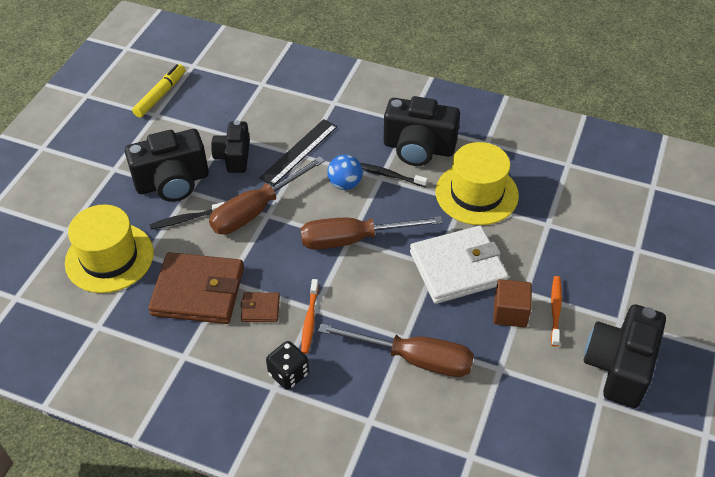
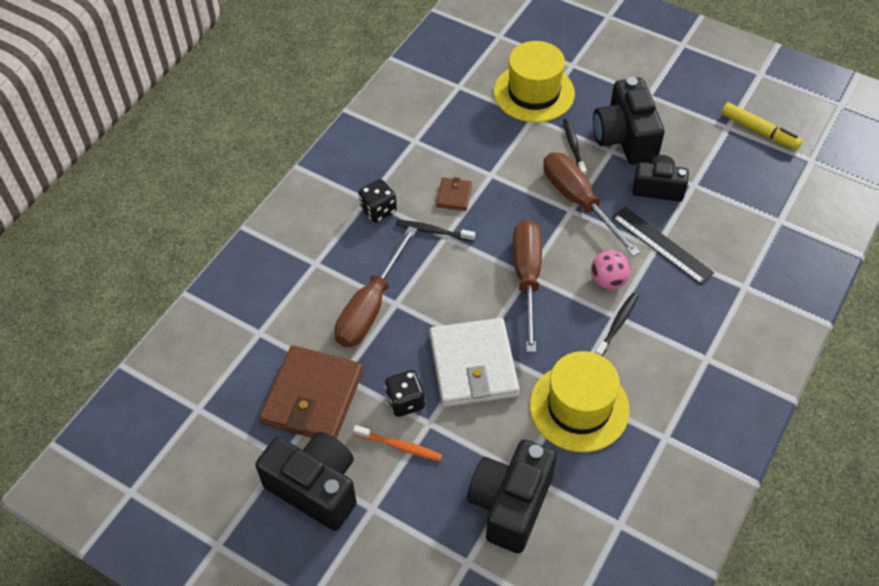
camera: 100 degrees right, 5 degrees up
(198, 291) = (483, 152): brown wallet -> brown wallet (313, 397)
(309, 320) = (433, 231): orange toothbrush -> black toothbrush
(345, 184) = (608, 281): blue ball -> pink ball
(418, 148) = (660, 361): black camera -> black camera (510, 504)
(510, 312) = (405, 401): brown cube -> black dice

